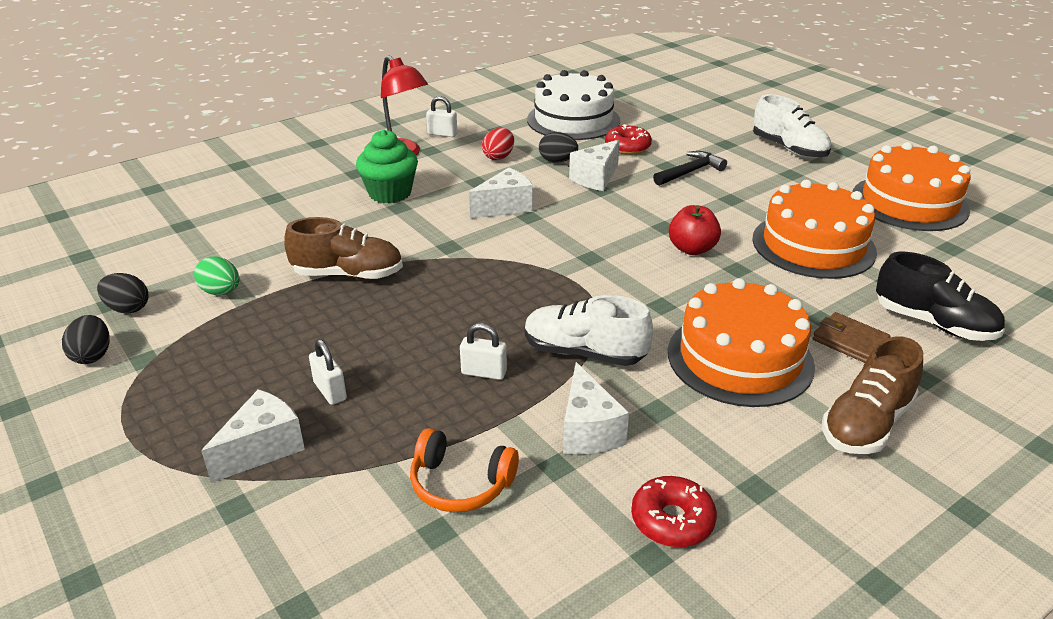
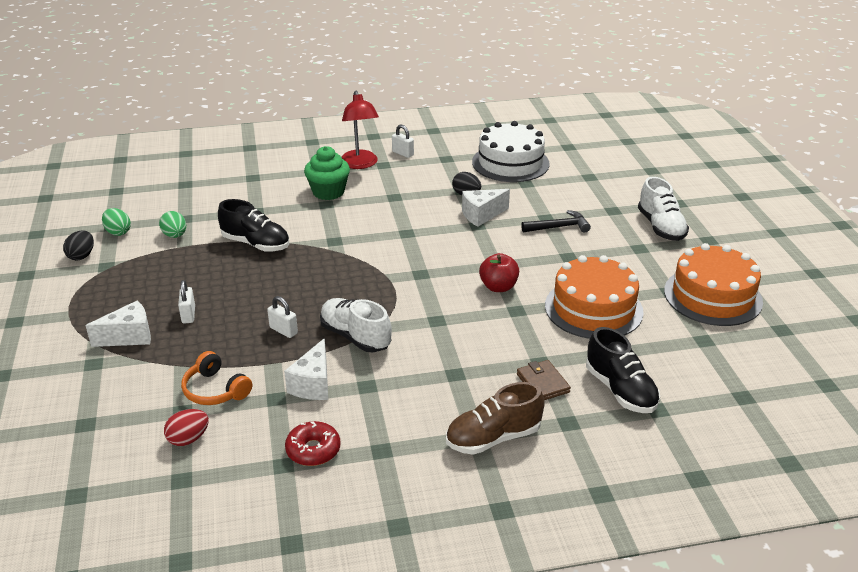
camera: 25 degrees right, 0 degrees up
(128, 308) = (118, 232): black egg -> green egg
(348, 274) = (256, 244): brown shoe -> black shoe
(498, 157) = (426, 181): red egg -> red egg (188, 439)
(505, 207) = (396, 222): white cheese -> none
(627, 147) = (530, 195): red donut -> none
(740, 358) = (453, 371): orange cake -> none

